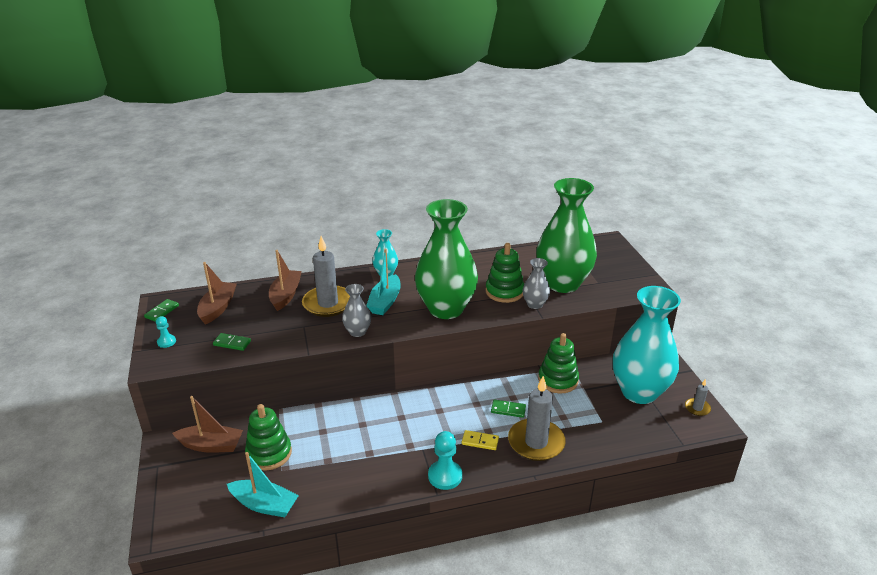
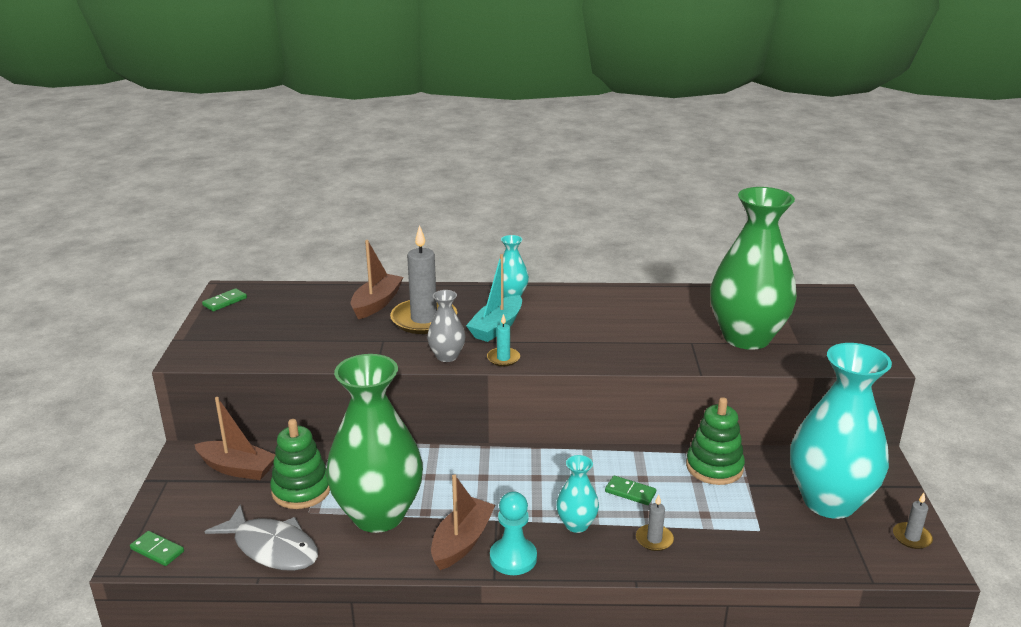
camera: 15 degrees right, 5 degrees down
(166, 342) = (215, 334): turquoise pawn -> none
(218, 308) = (290, 306): brown boat -> brown boat (462, 542)
(232, 343) = (289, 347): green domino -> green domino (157, 550)
(264, 505) = (272, 548): turquoise boat -> grey fish
(400, 327) = (503, 358): none -> turquoise candle
(446, 309) = (572, 346): green vase -> green vase (378, 515)
(480, 441) = (576, 524): yellow domino -> turquoise vase
(504, 292) = (660, 336): green stacking toy -> none
(535, 304) = (696, 357): grey vase -> none
(536, 442) = (654, 539): grey candle -> grey candle, size x0.47

